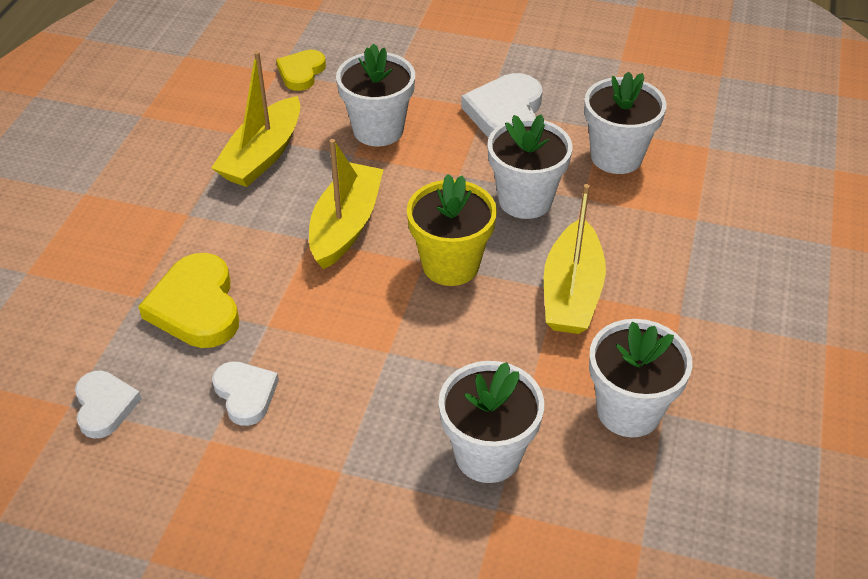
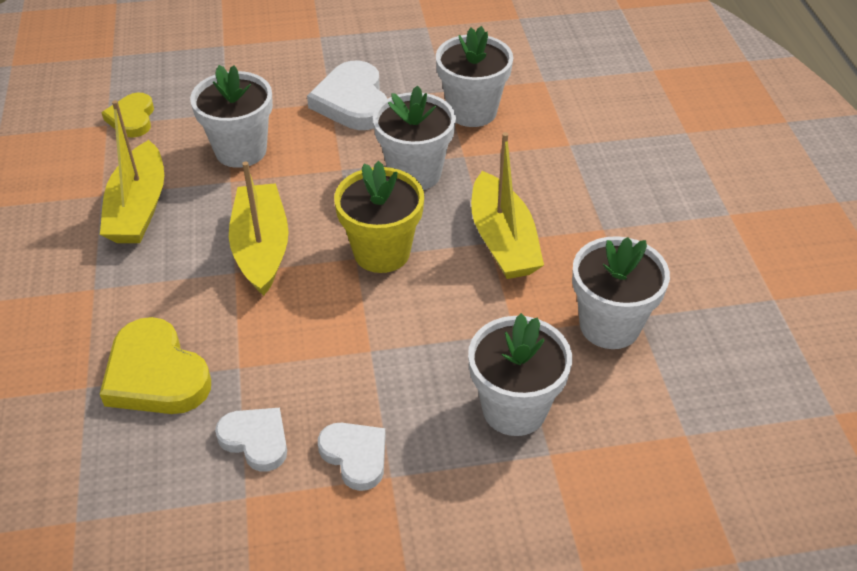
camera: 25 degrees left, 0 degrees up
(104, 406) = (115, 507): white heart -> white heart (355, 456)

